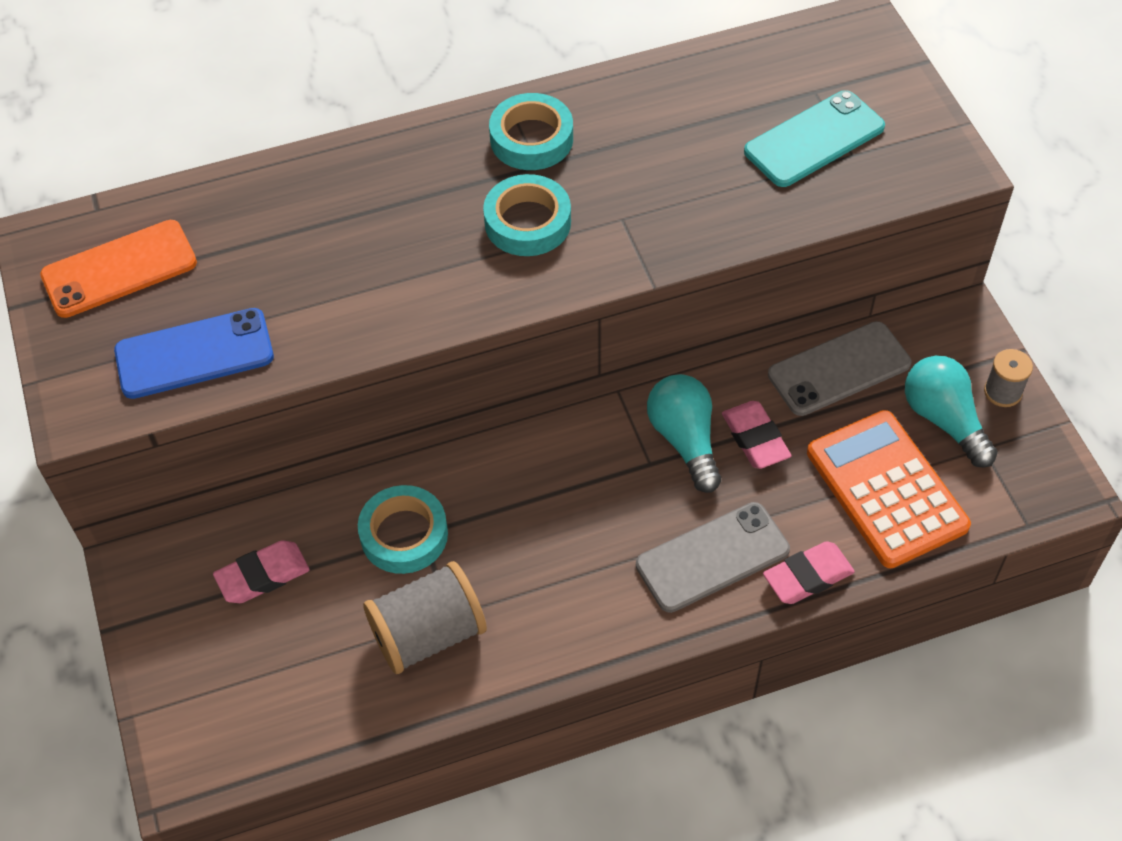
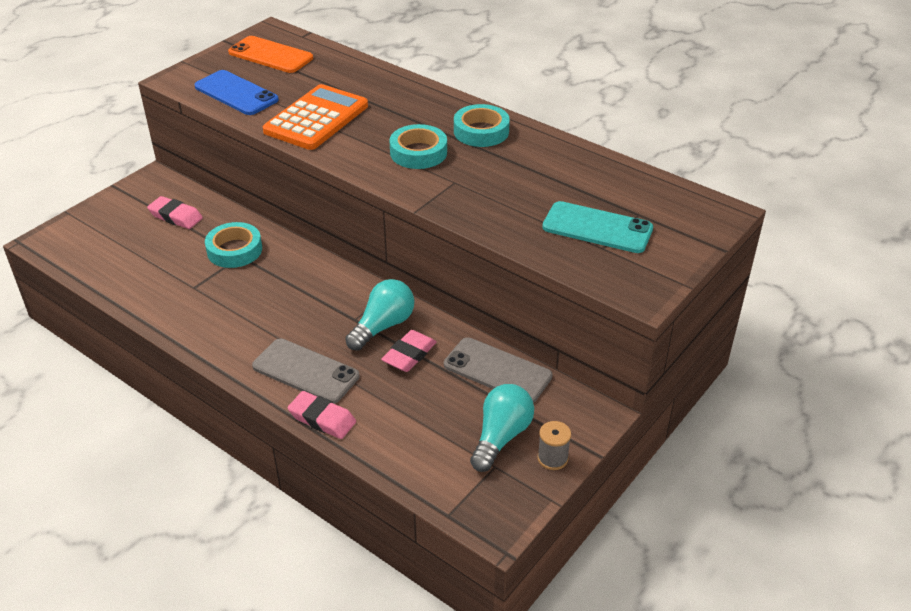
camera: 55 degrees right, 15 degrees down
(428, 634) = (176, 284): grey spool -> none
(886, 489) = (419, 430): orange calculator -> orange calculator (316, 119)

